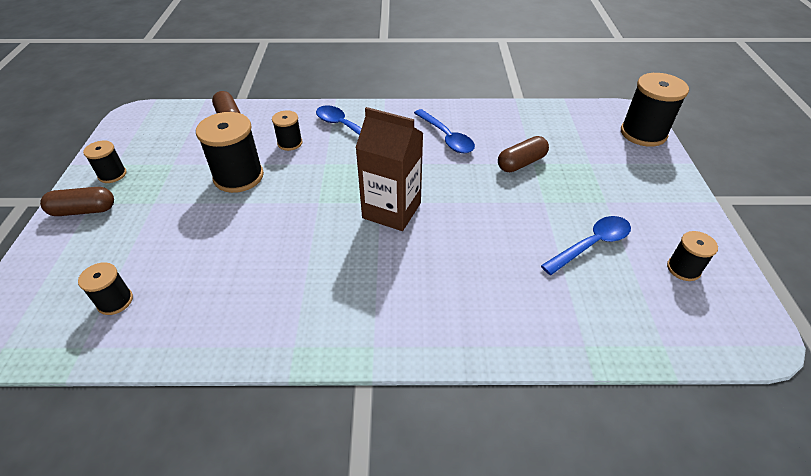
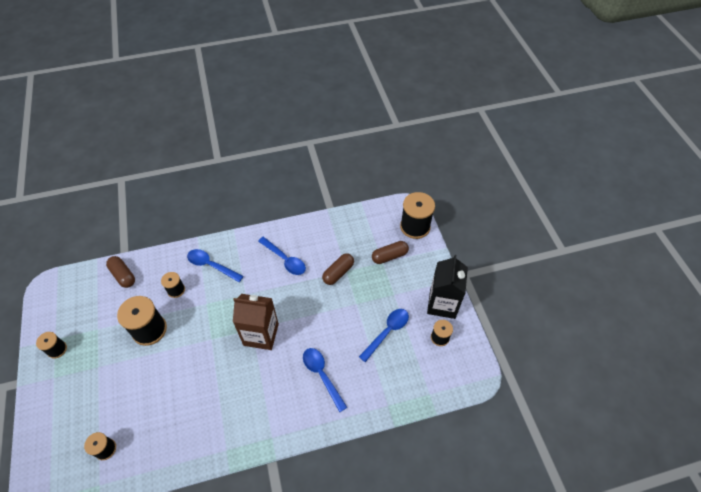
camera: 15 degrees left, 10 degrees up
(83, 210) = (51, 385): brown capsule -> brown capsule (389, 256)
(475, 279) = (322, 375): none -> blue spoon
(687, 227) = (442, 304): none -> black carton

